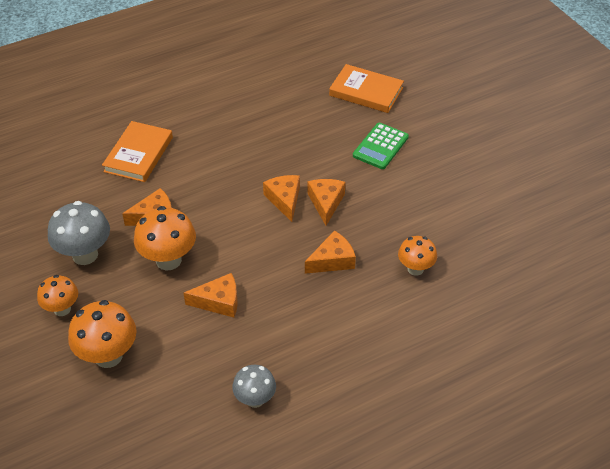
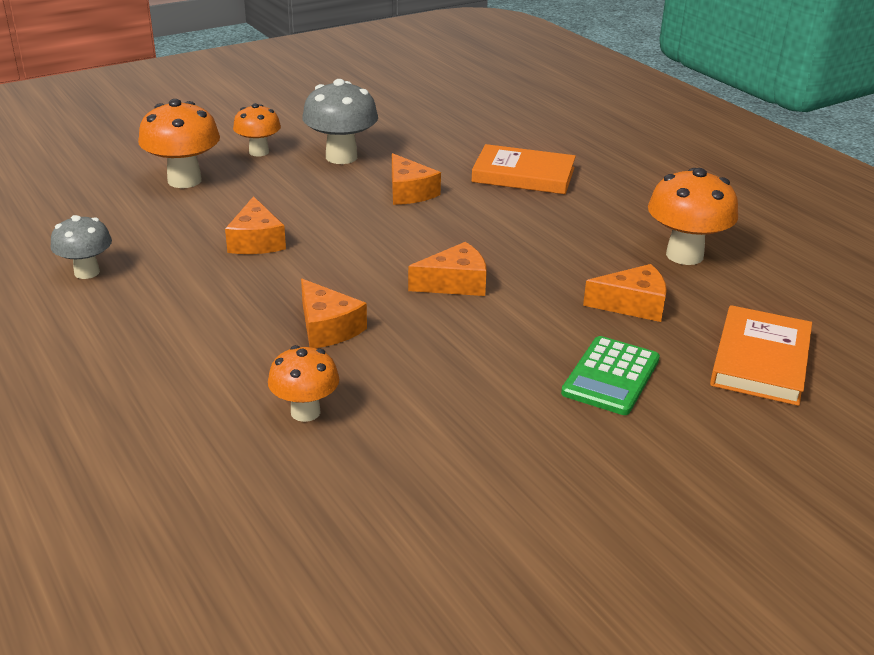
camera: 85 degrees right, 15 degrees down
(168, 260) = (331, 205): orange mushroom -> orange mushroom (684, 255)
(326, 203) = (454, 320): orange cheese -> orange cheese (632, 305)
(380, 146) = (611, 376): green calculator -> green calculator turned 90 degrees counterclockwise

